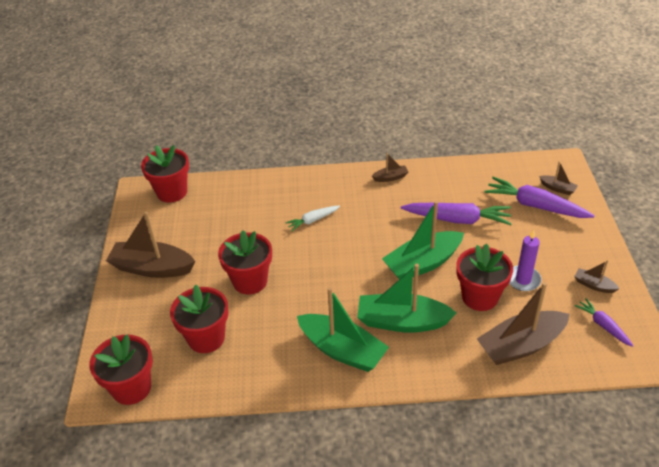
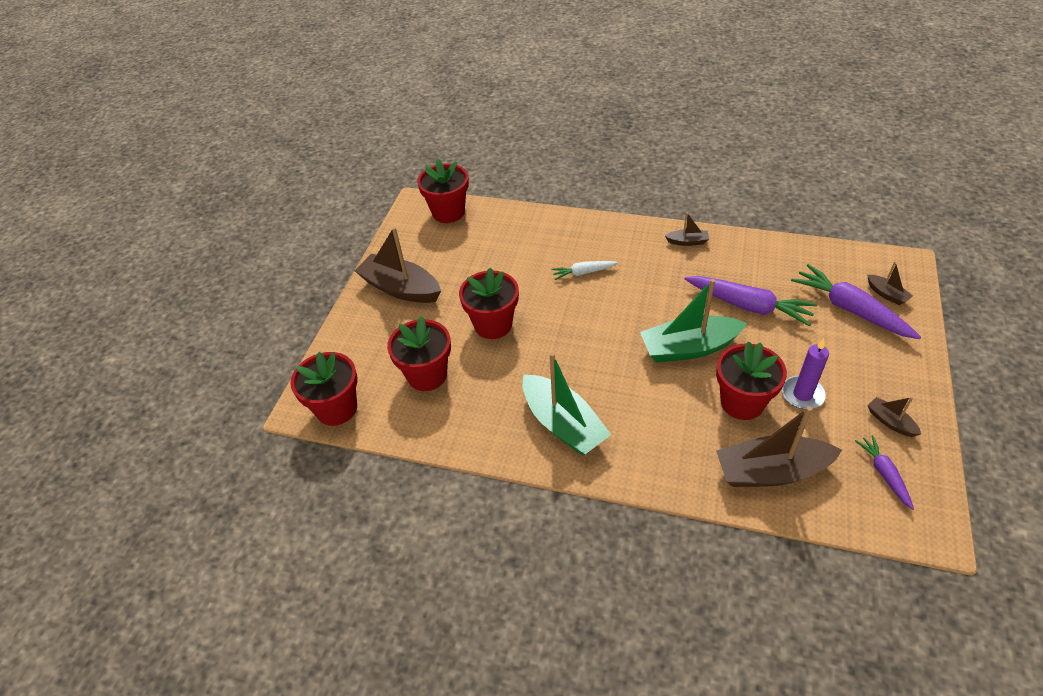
camera: 20 degrees right, 5 degrees up
(402, 322) = (641, 409): green boat -> none

